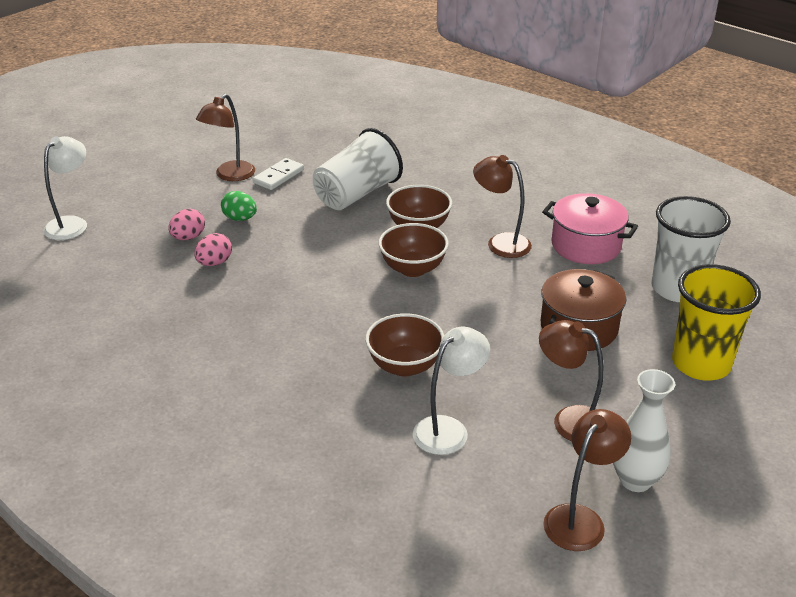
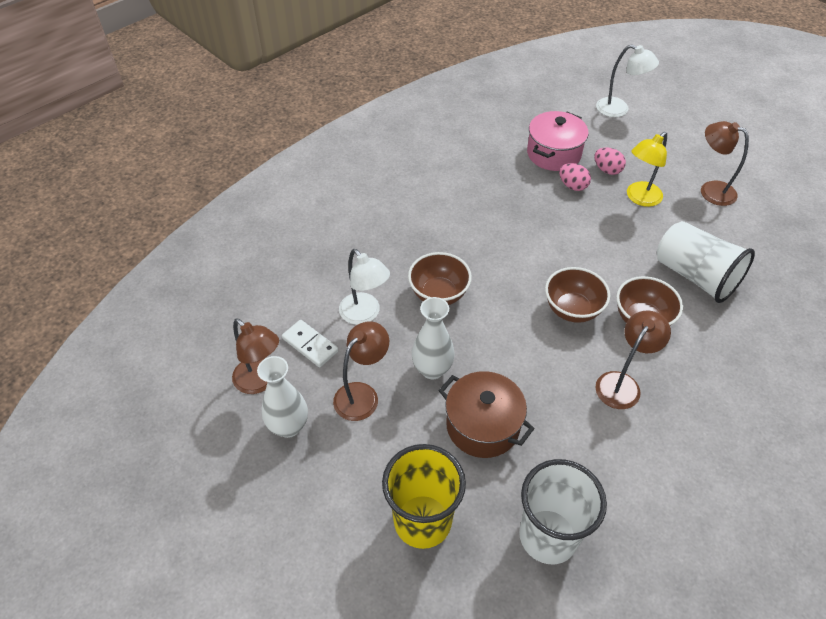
camera: 95 degrees right, 15 degrees up
(240, 219) = (639, 198): green egg -> yellow lamp
(278, 176) = (716, 221): white domino -> white domino (310, 345)
(518, 366) = (432, 369): none -> white vase
(586, 245) = (625, 462): pink pot -> pink pot (553, 154)

